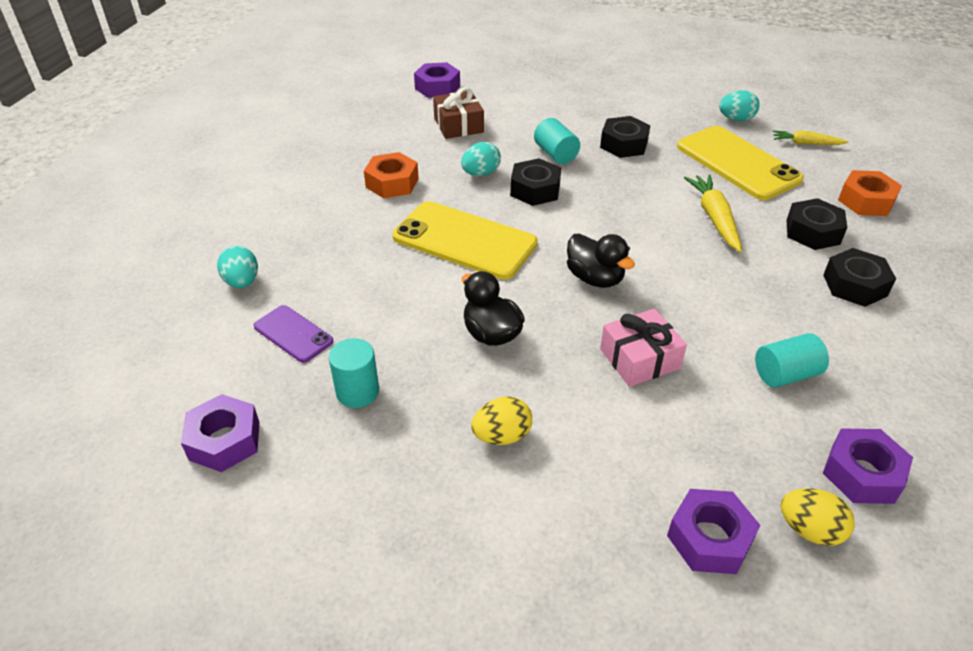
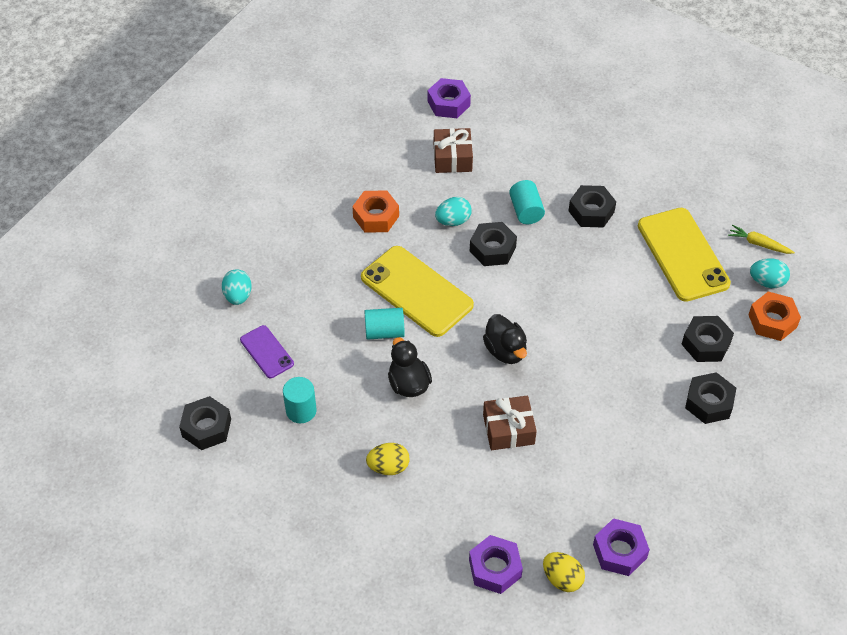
camera: 15 degrees right, 10 degrees up
(224, 440) = (206, 428): purple nut -> black nut
(639, 359) = (508, 429): pink gift -> brown gift
(714, 218) = (630, 311): yellow carrot -> none
(736, 119) = (710, 200): turquoise egg -> turquoise egg (767, 282)
(785, 374) = (609, 466): turquoise cylinder -> turquoise cylinder (384, 332)

